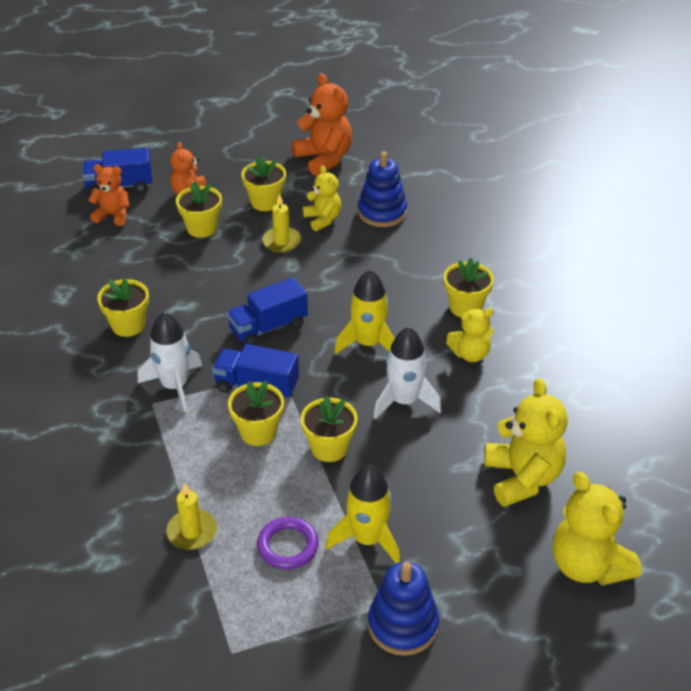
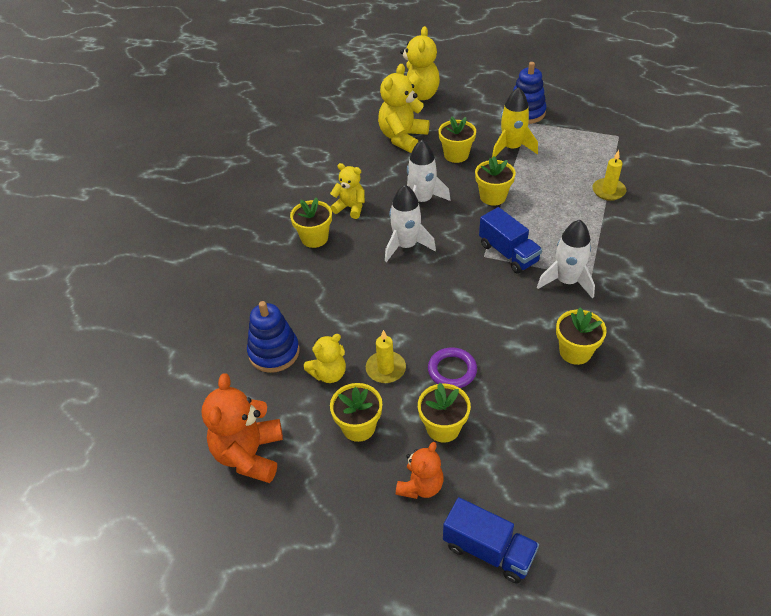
camera: 140 degrees left, 5 degrees up
(113, 215) = (521, 502): orange teddy bear -> none
(258, 432) = (529, 225): yellow flower pot -> yellow flower pot (456, 155)
(268, 327) = (465, 293): blue truck -> none
(288, 546) = (557, 162): purple ring -> purple ring (452, 370)
(323, 219) = (329, 374): yellow teddy bear -> yellow teddy bear turned 135 degrees counterclockwise
(368, 343) = (406, 246): yellow rocket -> white rocket

